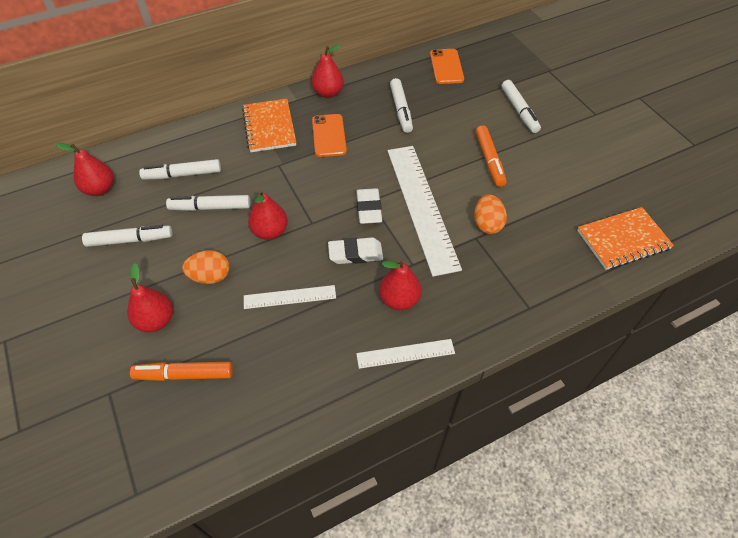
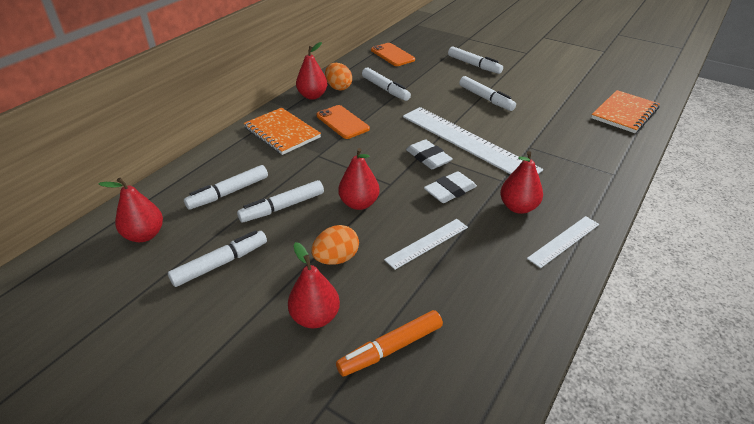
camera: 30 degrees left, 15 degrees down
(487, 224) = (527, 136): orange egg -> orange egg (338, 87)
(489, 160) = (486, 98): orange marker -> white marker

